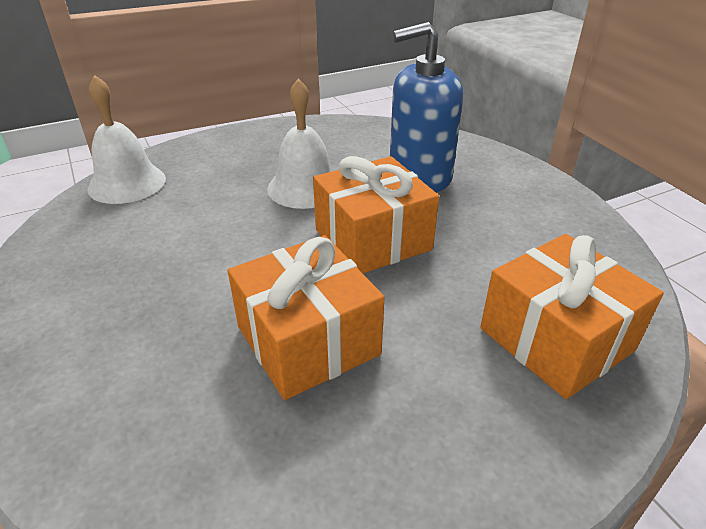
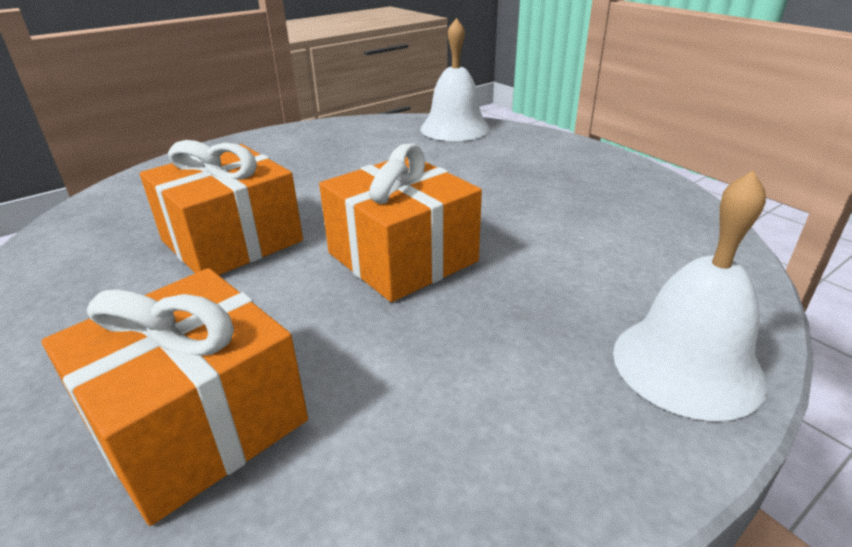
camera: 80 degrees right, 5 degrees down
(305, 187) = (495, 203): white bell -> white bell (687, 365)
(419, 176) = (582, 279): blue soap dispenser -> none

